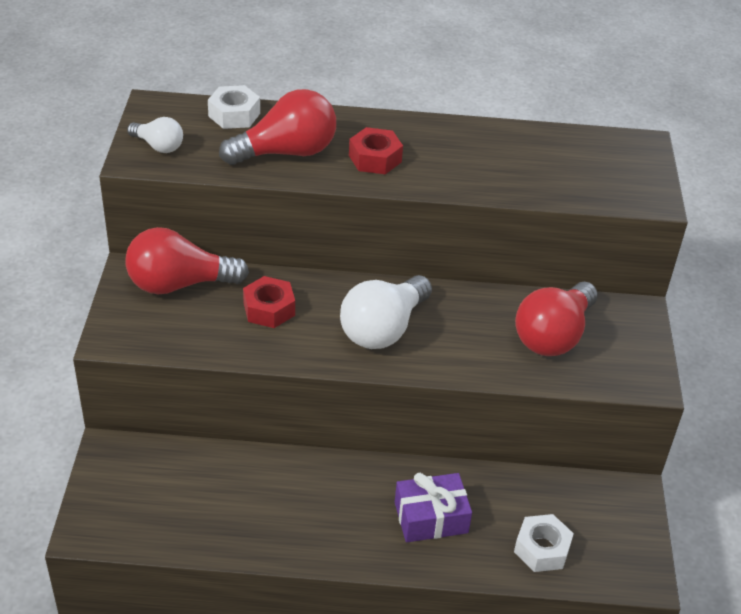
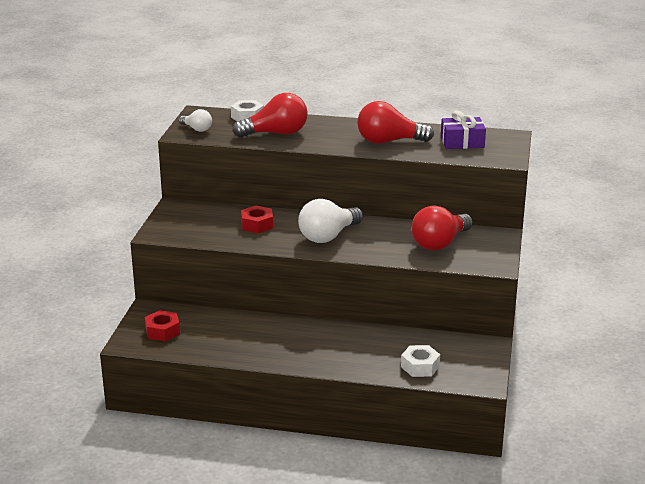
camera: 10 degrees right, 15 degrees down
(179, 284) = (202, 212): red light bulb -> red light bulb (389, 141)
(375, 158) = (331, 137): red nut -> red nut (162, 331)
(431, 517) = (349, 348): purple gift -> purple gift (462, 142)

